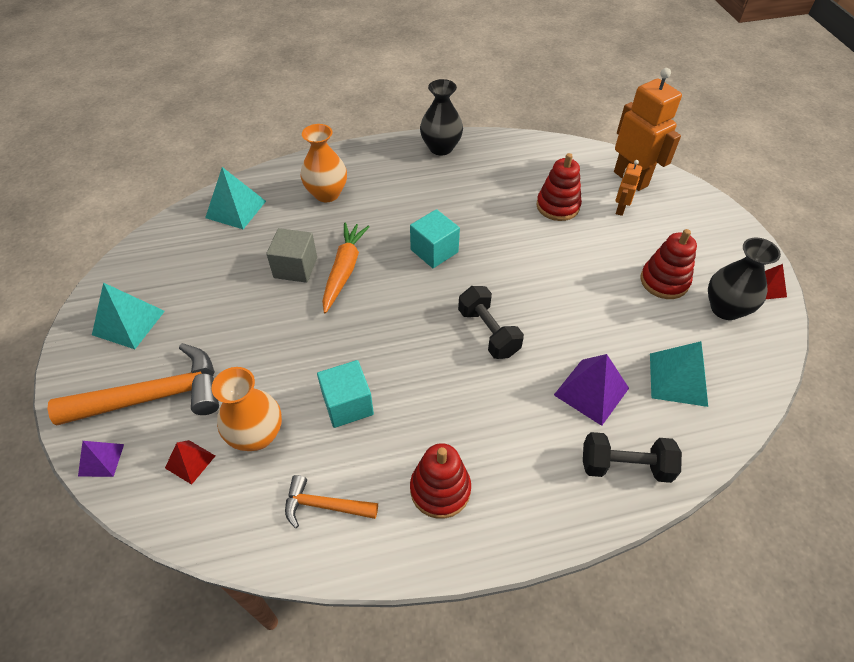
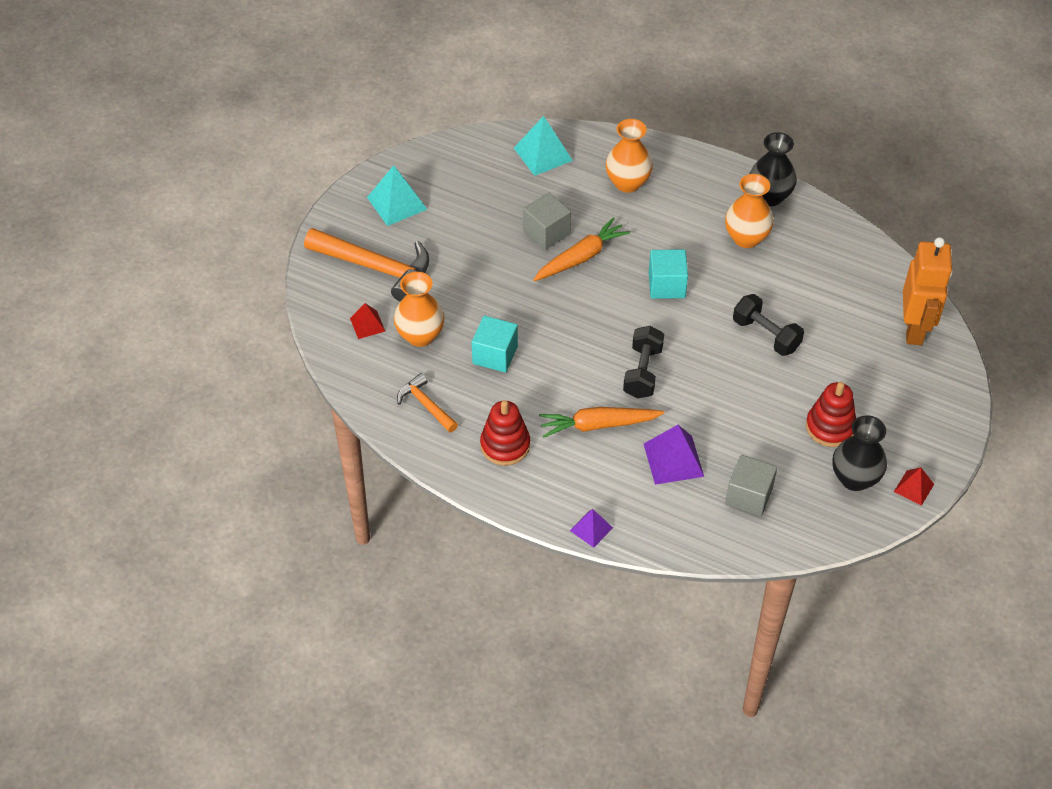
camera: 40 degrees right, 0 degrees up
(101, 460) = (317, 288): purple pyramid -> purple pyramid (591, 529)
(455, 183) = (746, 238): none -> orange vase
(501, 405) = (598, 425): none -> orange carrot
(557, 206) = (814, 312): red stacking toy -> none
(620, 209) = (868, 349): orange robot -> none
(625, 466) = (641, 517): black dumbbell -> black dumbbell (766, 335)
(678, 379) = (749, 496): turquoise pyramid -> grey cube

